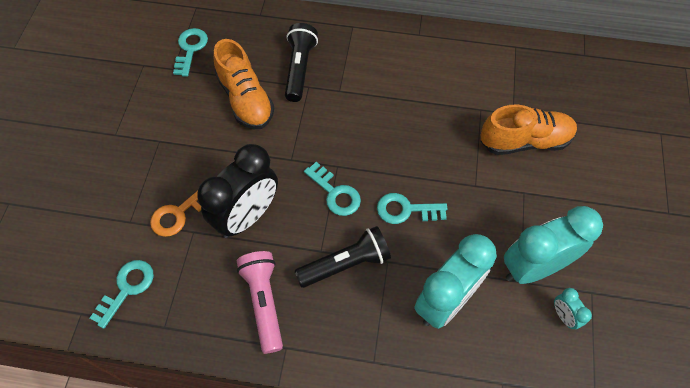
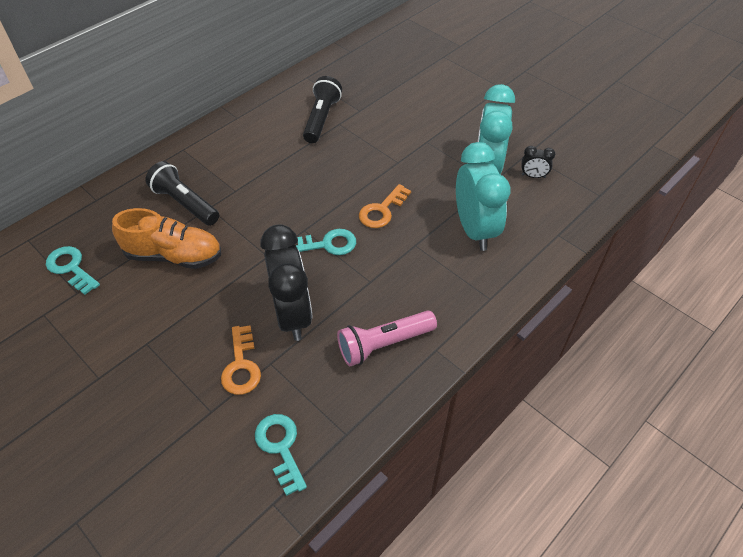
camera: 55 degrees left, 10 degrees down
(264, 302) = (383, 344): pink flashlight -> pink flashlight turned 45 degrees counterclockwise
(346, 264) = (395, 271): black flashlight -> black flashlight (321, 119)
(406, 210) = (382, 210): turquoise key -> orange key
(524, 141) = (387, 118): orange shoe -> none
(563, 316) = (533, 176): turquoise clock -> black clock

